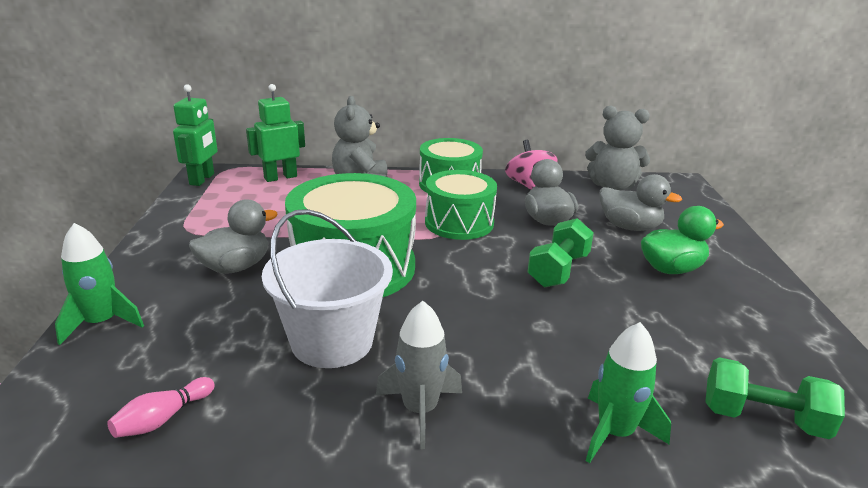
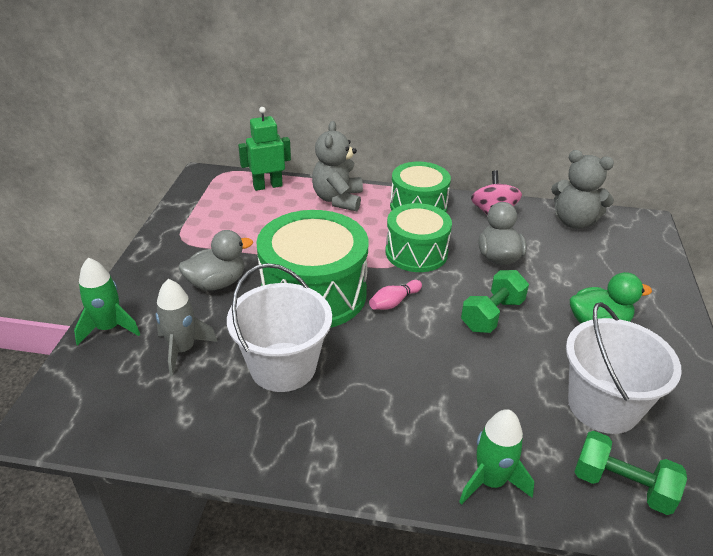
camera: 10 degrees right, 10 degrees up
(163, 419) = (147, 421): pink bowling pin -> pink bowling pin (394, 302)
(202, 179) = (200, 183): green robot -> none
(420, 410) = (339, 439): grey rocket -> grey rocket (182, 350)
(629, 227) = (574, 272): grey duck -> none
(708, 342) = (603, 406): none -> white bucket

